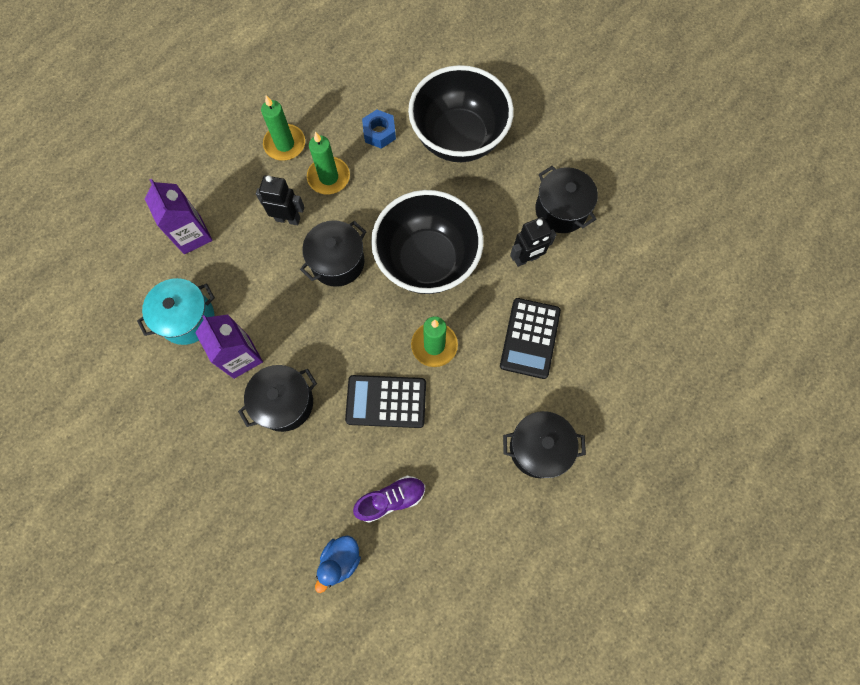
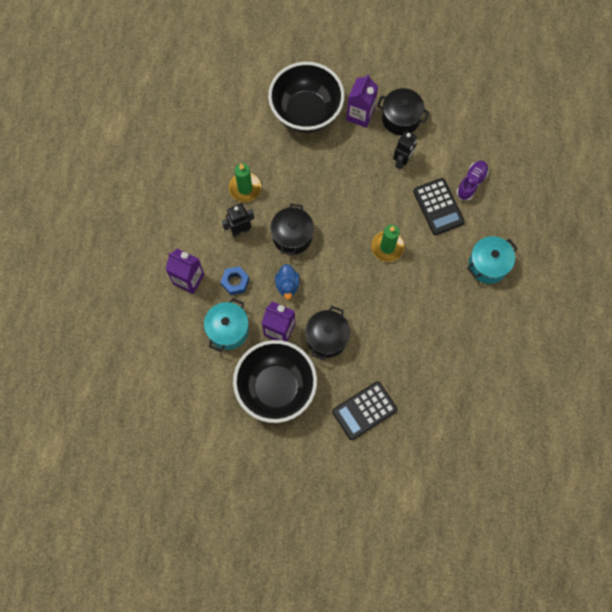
camera: 35 degrees left, 0 degrees up
(285, 144) = (200, 185): green candle -> none
(340, 560) = (426, 399): blue duck -> blue duck (287, 285)
(379, 133) = (254, 140): blue nut -> blue nut (235, 282)
(386, 401) = (384, 297): black calculator -> black calculator (364, 410)
(391, 499) = (428, 348): purple shoe -> purple shoe (471, 183)
(427, 261) = (345, 200): black bowl -> black bowl (276, 388)
(517, 177) = (360, 115): none -> purple carton
(538, 448) = (488, 265): black pot -> turquoise pot

